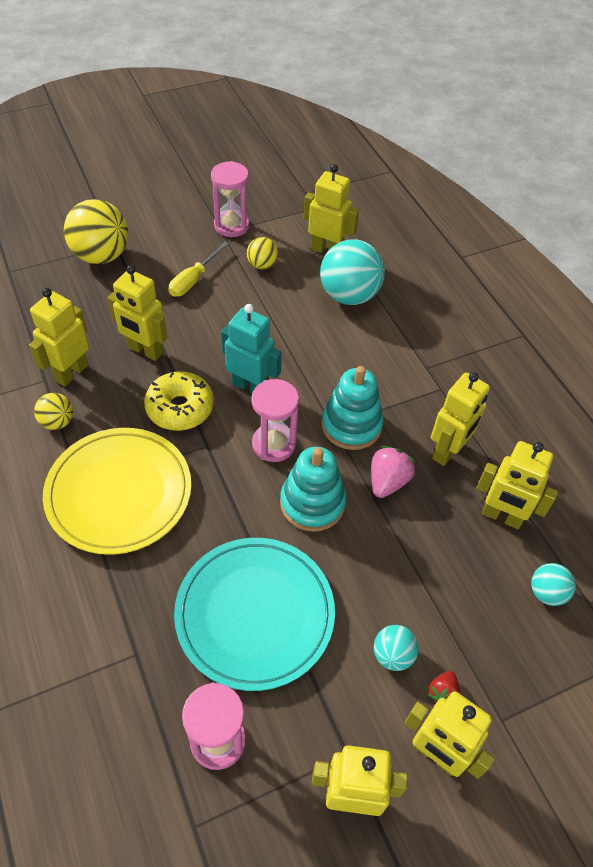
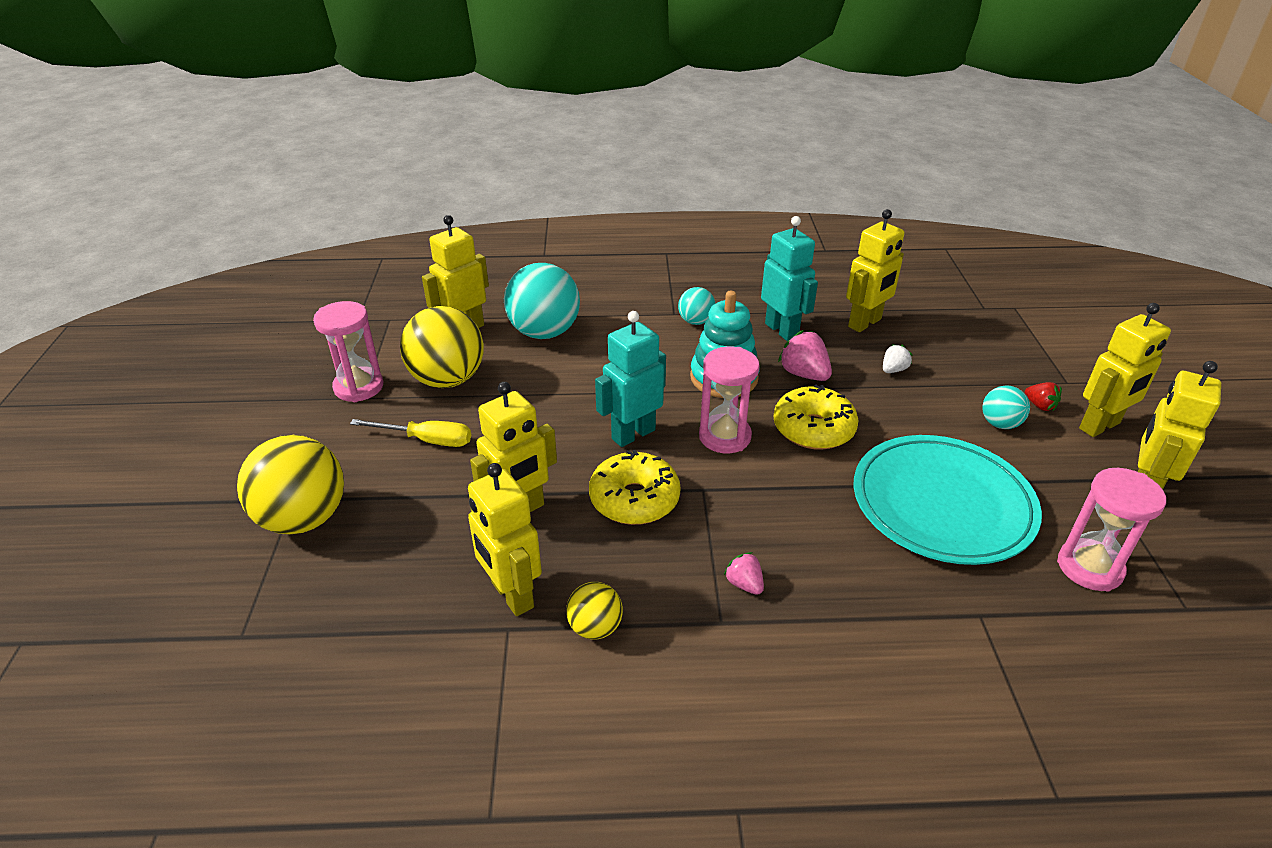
camera: 65 degrees left, 15 degrees down
(119, 493) = (744, 584): yellow plate -> pink strawberry
(193, 280) = (427, 440): yellow screwdriver -> yellow screwdriver turned 45 degrees counterclockwise
(262, 265) = (448, 380): yellow ball -> yellow ball, size x1.96
(312, 503) = (813, 429): turquoise stacking toy -> yellow donut
(434, 552) = (893, 370): none -> white strawberry
(447, 451) = (782, 330): yellow robot -> turquoise robot
(546, 592) = (948, 324): turquoise ball -> turquoise ball (696, 321)

